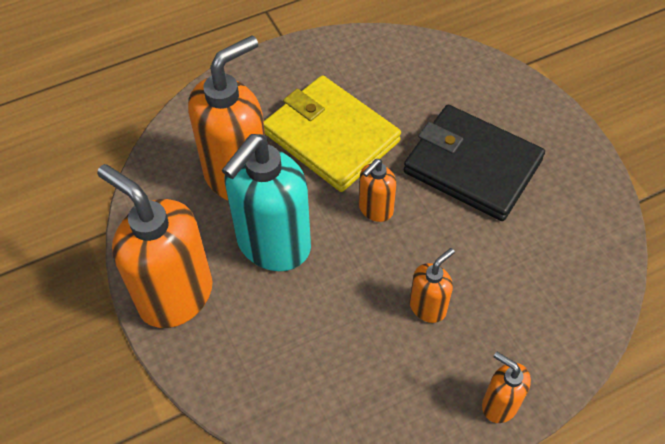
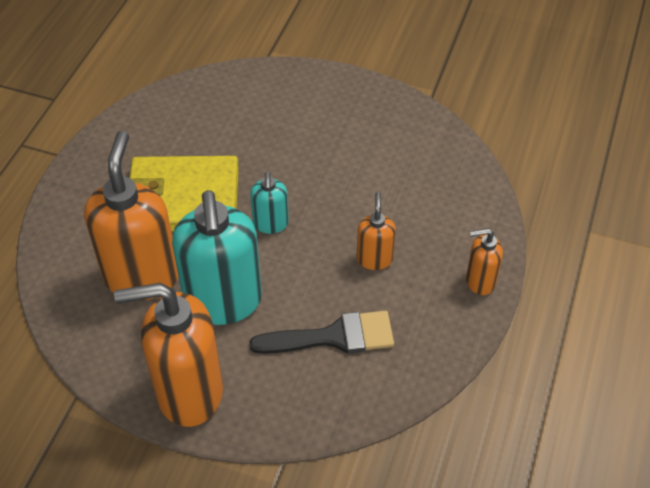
camera: 45 degrees left, 5 degrees down
(324, 345) = (333, 337): none -> black brush
(375, 209) = (270, 224): orange soap dispenser -> turquoise soap dispenser
(472, 166) = (306, 148): black wallet -> none

